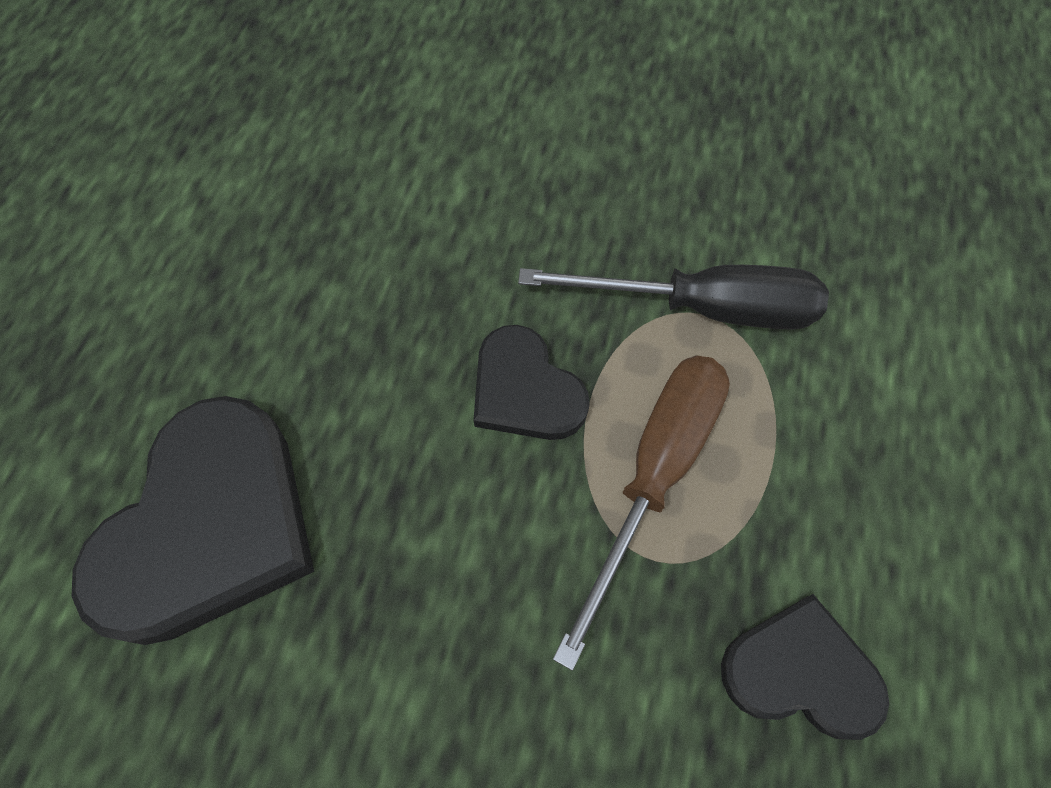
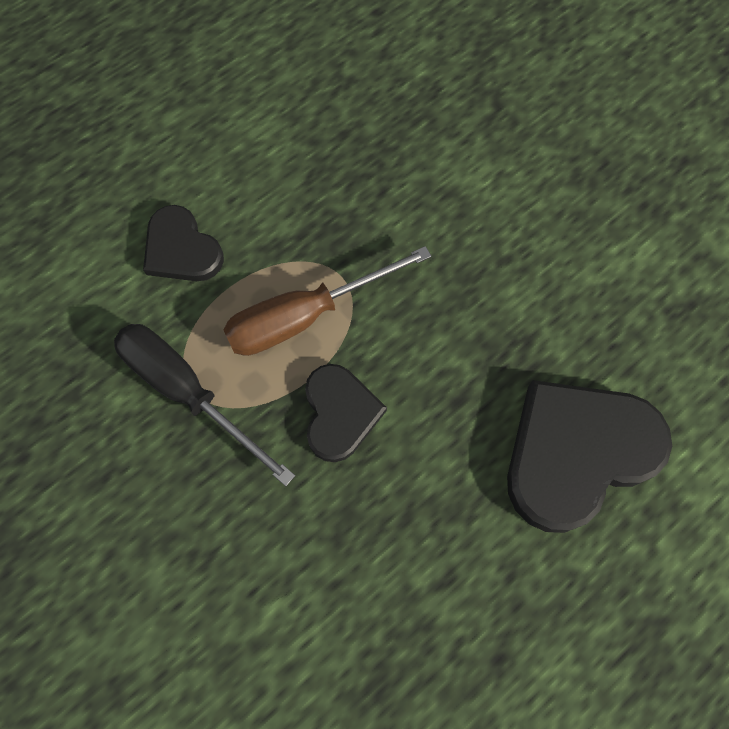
camera: 145 degrees left, 5 degrees up
(800, 671) = (315, 191): black heart -> black heart (181, 249)

